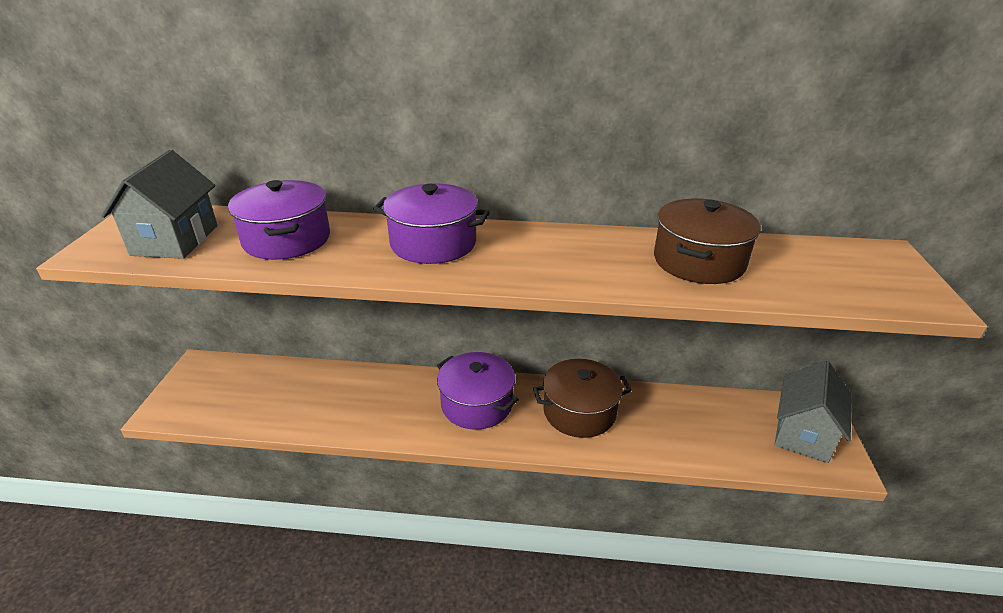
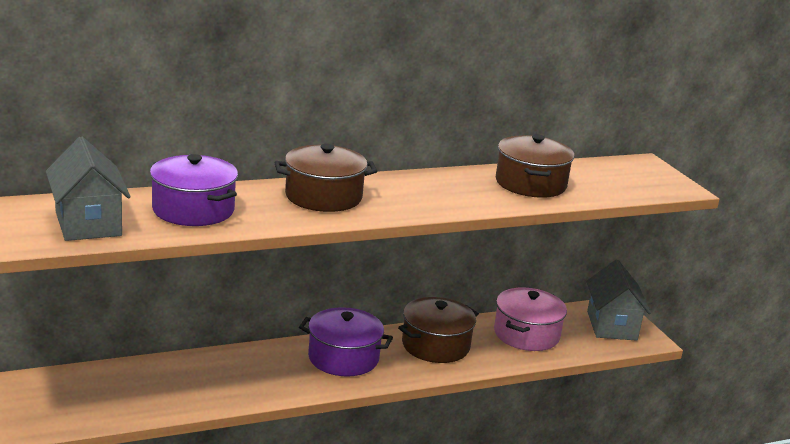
camera: 30 degrees left, 10 degrees down
(433, 243) = (323, 196): purple pot -> brown pot
(690, 421) = (526, 334): none -> pink pot

